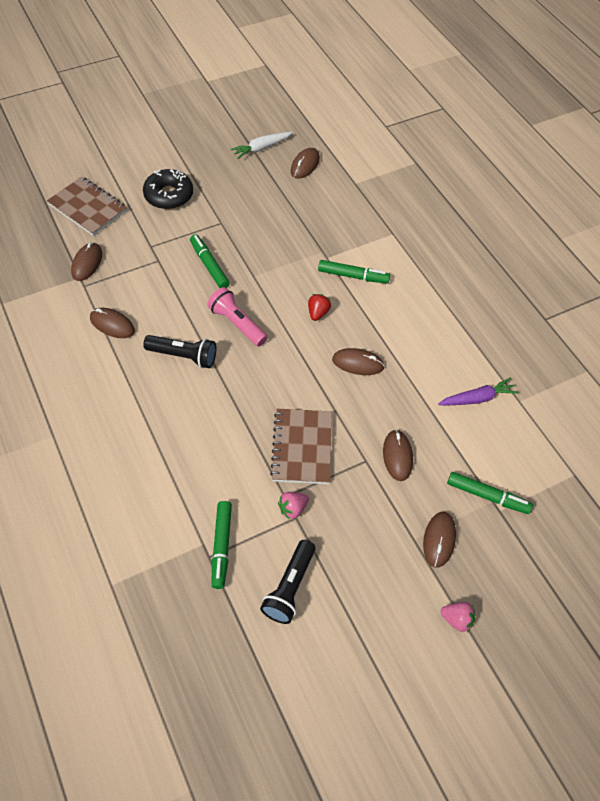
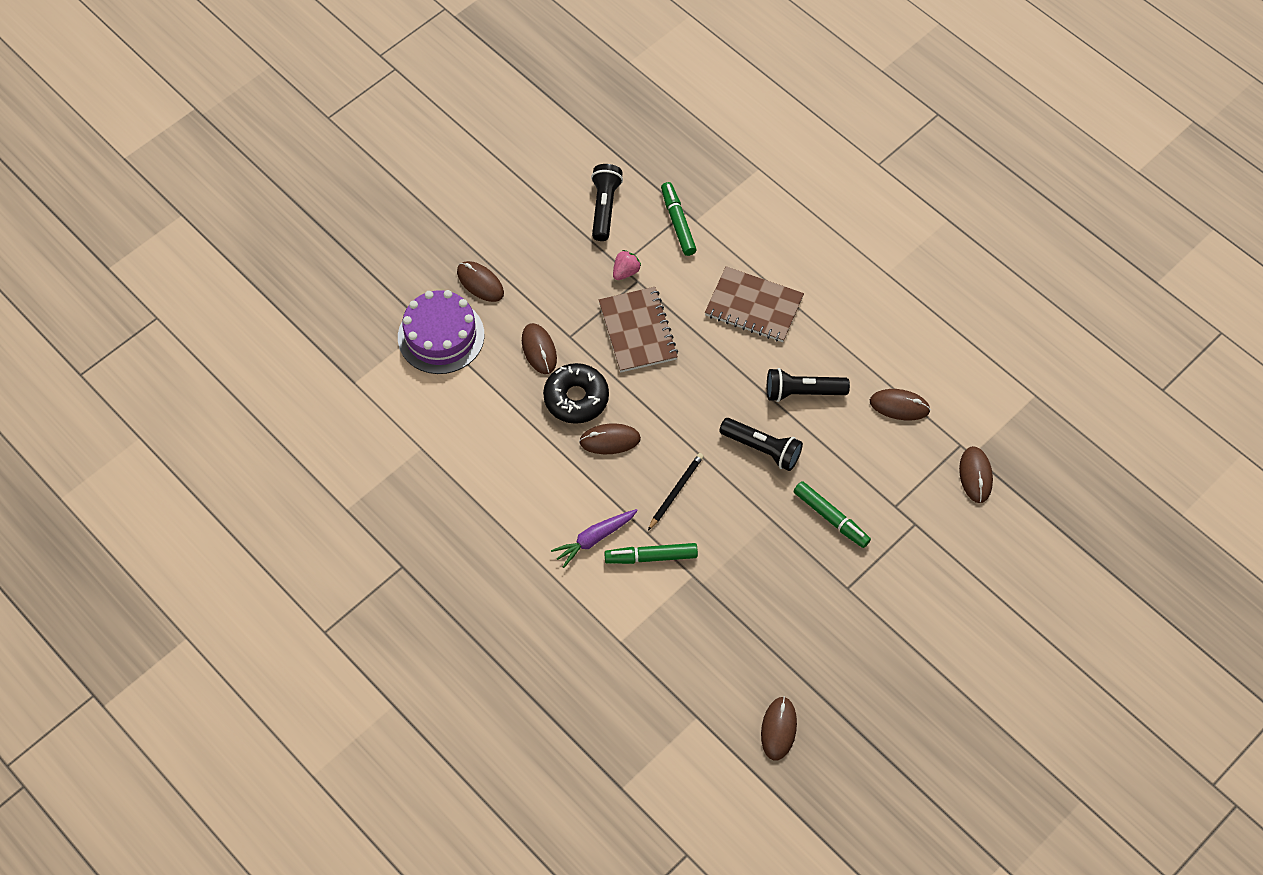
camera: 165 degrees right, 5 degrees up
(88, 208) = (1026, 557): brown notebook -> brown notebook (754, 306)
(169, 195) = (936, 611): black donut -> black donut (576, 398)
(237, 324) = (762, 449): pink flashlight -> black flashlight
(261, 148) = (853, 742): white carrot -> none
(318, 313) = (676, 491): red strawberry -> black pencil
(439, 540) = (480, 283): brown mouse -> brown mouse turned 45 degrees counterclockwise
(457, 619) = (451, 223): pink strawberry -> none
(477, 398) = (468, 437): purple carrot -> purple carrot (594, 539)
(487, 496) = (441, 336): green marker -> purple cake

